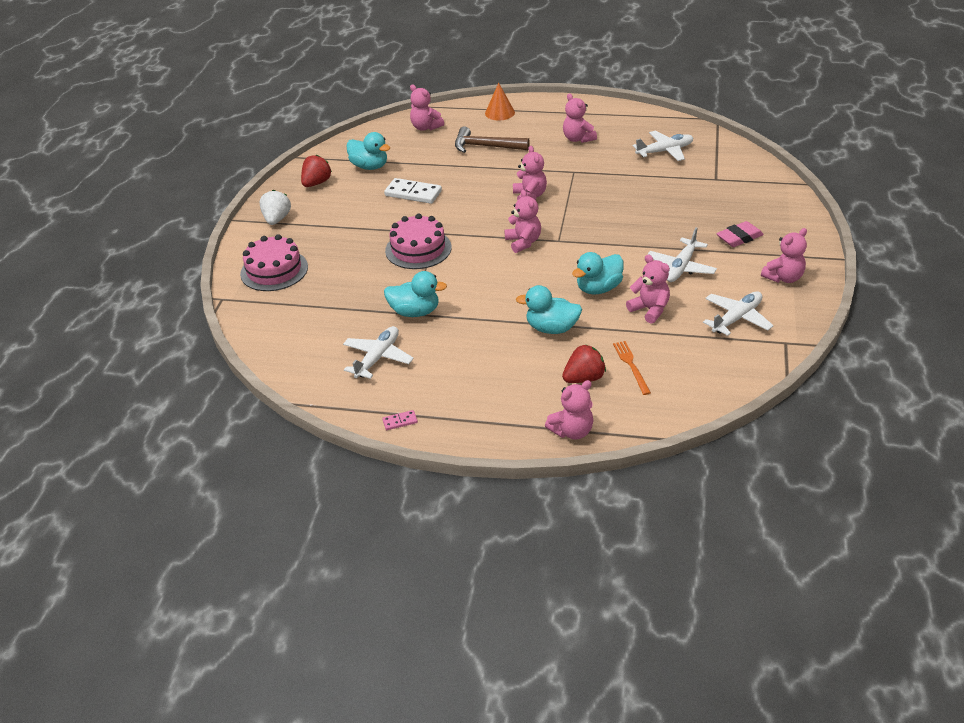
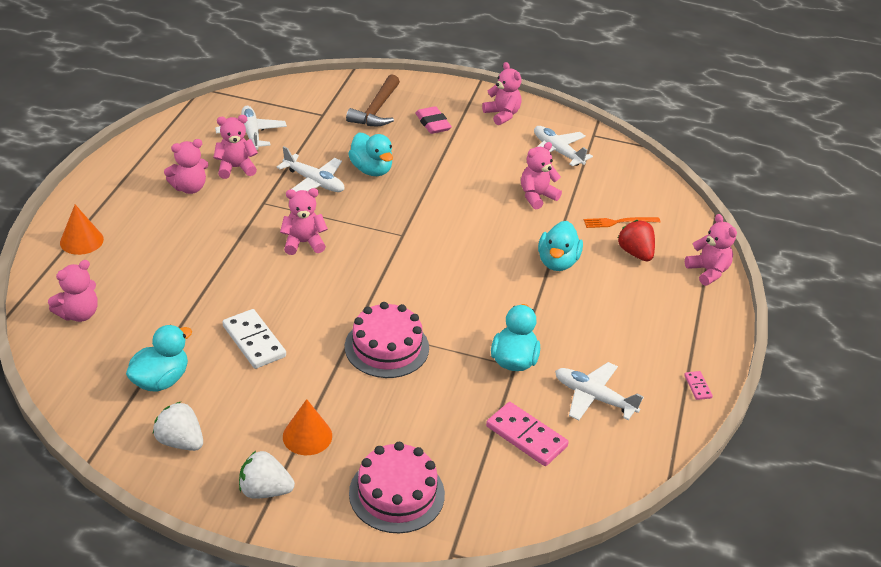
camera: 90 degrees left, 0 degrees up
(316, 183) = (180, 441): red strawberry -> white strawberry
(324, 228) = (307, 436): none -> orange cone
(331, 324) = (526, 436): none -> pink domino
(413, 193) = (254, 341): white domino -> white domino turned 60 degrees counterclockwise
(486, 146) = (166, 263): brown hammer -> brown hammer (376, 110)
(523, 242) = (398, 260): pink teddy bear -> pink teddy bear (235, 168)
(598, 288) = (496, 222): turquoise duck -> turquoise duck (371, 170)
(681, 267) = (472, 166): white plane -> white plane (314, 182)

